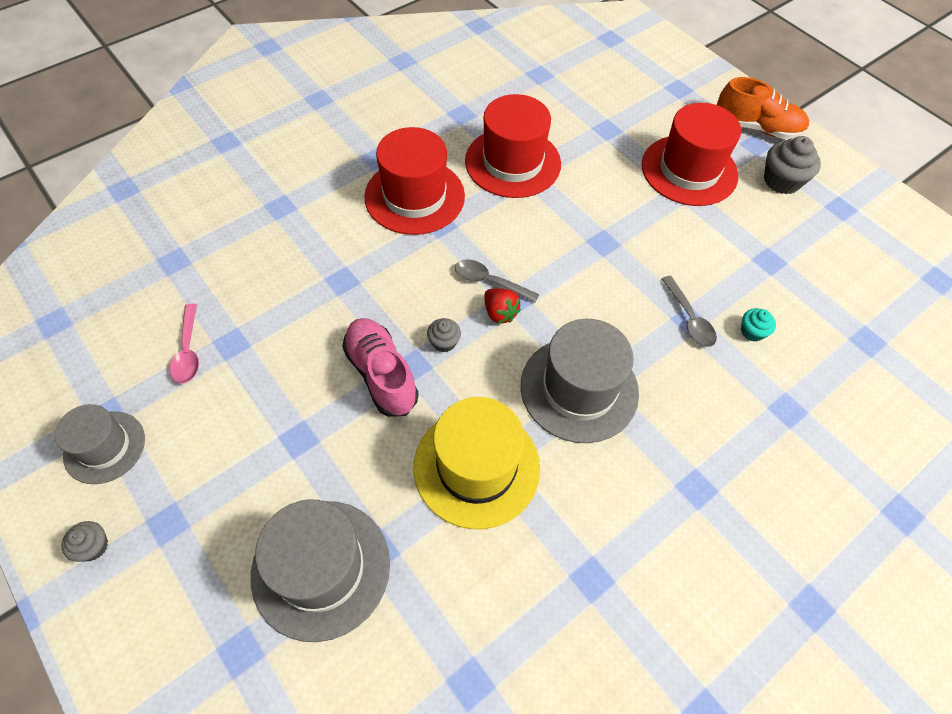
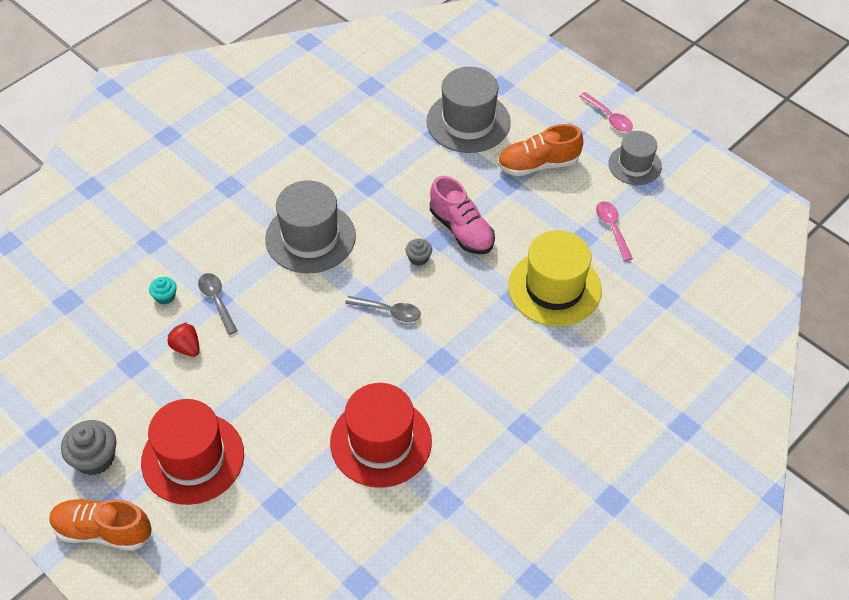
camera: 175 degrees right, 5 degrees down
(93, 546) = (609, 117): grey cupcake -> pink spoon
(242, 467) = (538, 164): none -> orange shoe
(414, 196) = (473, 387): red hat -> none
(476, 467) = (381, 181): yellow hat -> yellow hat (554, 288)
(500, 313) = (377, 286): red strawberry -> red strawberry (186, 347)

